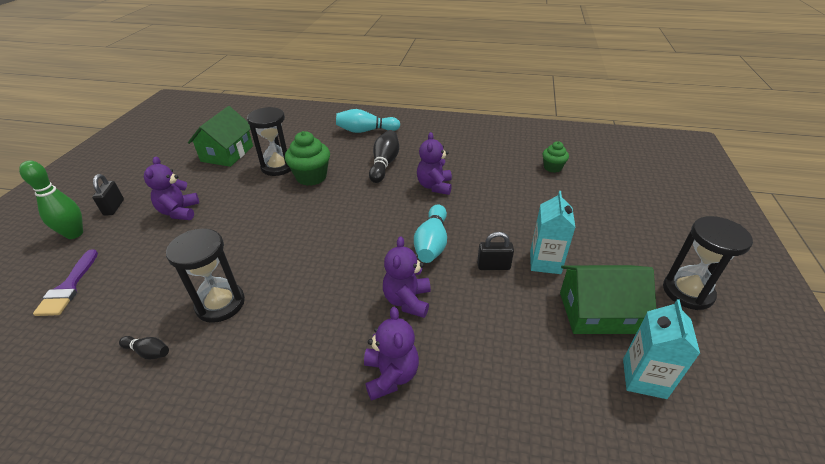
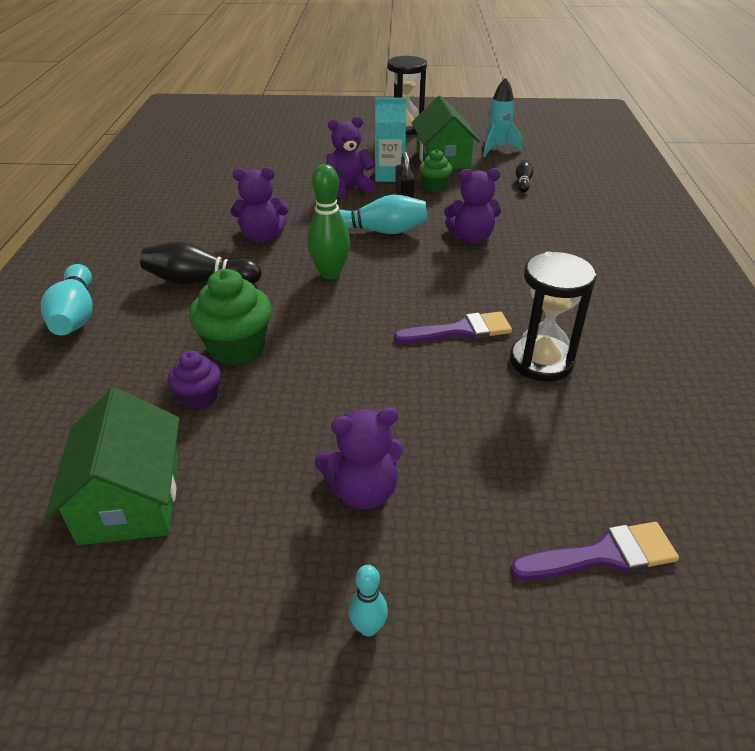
camera: 100 degrees left, 0 degrees up
(74, 234) = (476, 652): green bowling pin -> green bowling pin (330, 273)
(114, 207) = (368, 627): black padlock -> turquoise bowling pin
(148, 352) = (640, 396): black bowling pin -> black bowling pin (523, 182)
(227, 153) = (130, 499): green house -> green house turned 75 degrees clockwise
(278, 167) = (199, 398): black hourglass -> purple cupcake
(278, 268) = (460, 331): none -> purple brush
(391, 375) = (559, 238): purple teddy bear -> purple teddy bear (349, 187)
(552, 167) = (219, 167): green cupcake -> green cupcake (434, 186)
(644, 378) = (497, 148): turquoise carton -> turquoise rocket

